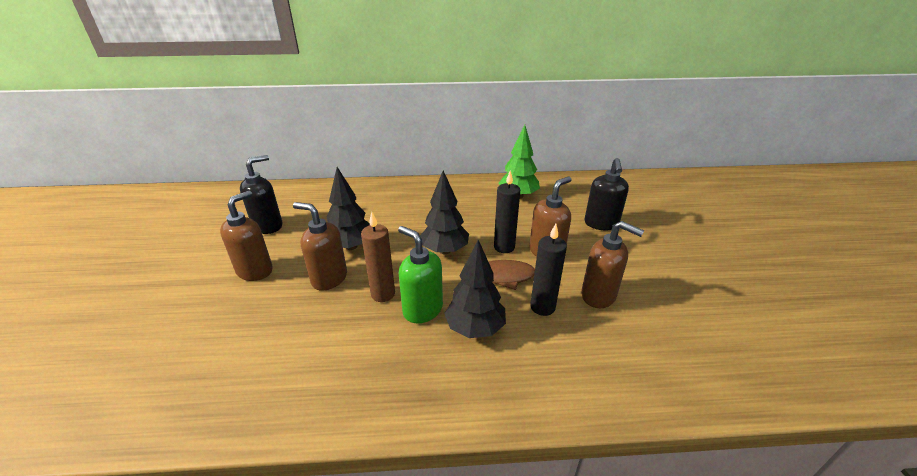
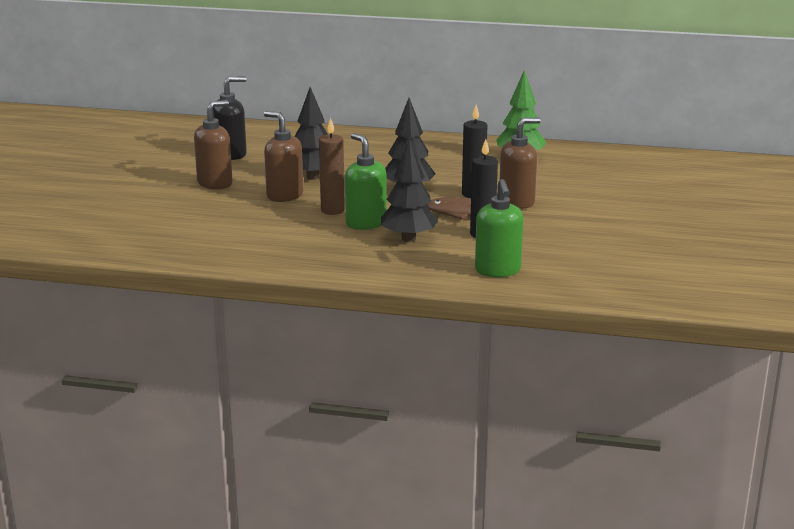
camera: 15 degrees right, 10 degrees down
(591, 371) = (497, 270): none -> green soap dispenser
(599, 296) = (545, 234): brown soap dispenser -> none
(601, 224) = (598, 189): black soap dispenser -> none

